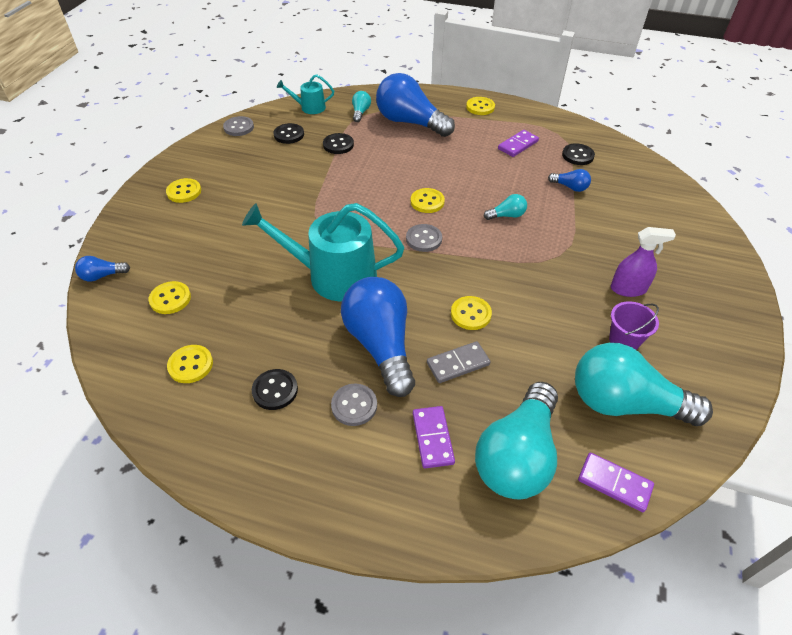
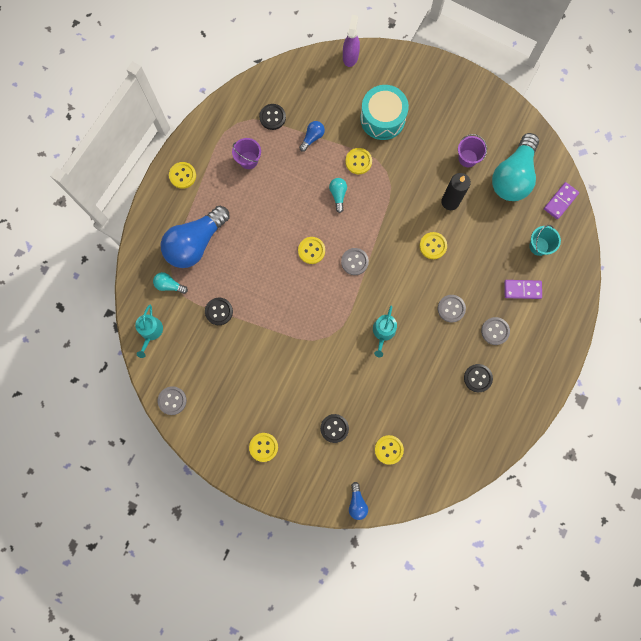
camera: 80 degrees left, 30 degrees up
(190, 365) = (450, 432): yellow button -> yellow button (358, 161)
(289, 135) = (194, 354): black button -> black button (334, 428)
(334, 276) = (383, 332): turquoise watering can -> turquoise watering can, size x0.49
(380, 345) = (451, 308): blue light bulb -> grey button
(458, 364) = (472, 263): grey domino -> none
(517, 456) = (539, 246): turquoise light bulb -> turquoise bucket
(518, 145) = (248, 160): purple domino -> purple bucket
(545, 326) = (450, 202): none -> black candle
(628, 289) = (425, 138): purple spray bottle -> purple spray bottle (350, 56)
(631, 243) = (382, 118): none -> turquoise drum

